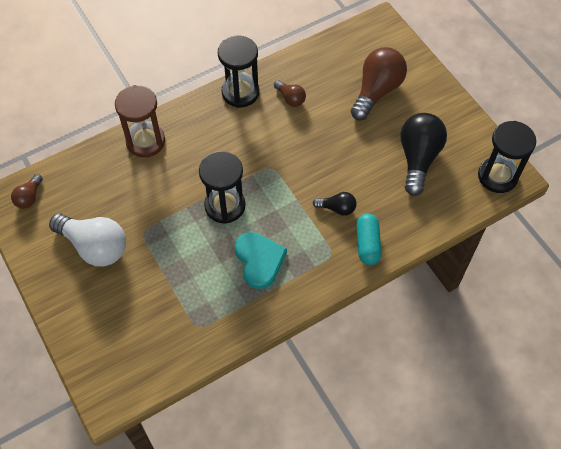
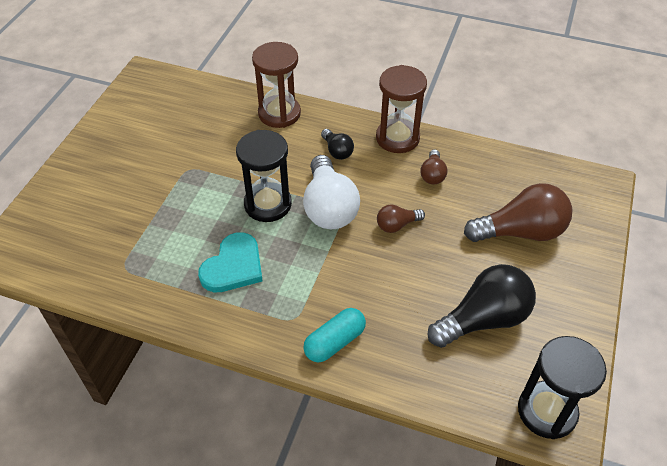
camera: 50 degrees right, 10 degrees down
(29, 197) = (157, 85): brown light bulb -> brown light bulb (397, 225)
(94, 246) = (146, 149): white light bulb -> white light bulb (329, 207)
(240, 92) = (397, 138): black hourglass -> brown hourglass
(337, 208) = (350, 289): black light bulb -> black light bulb (337, 151)

